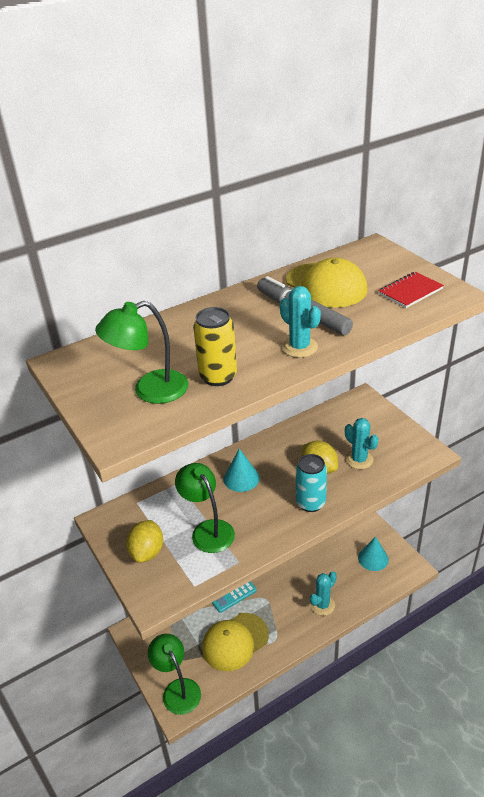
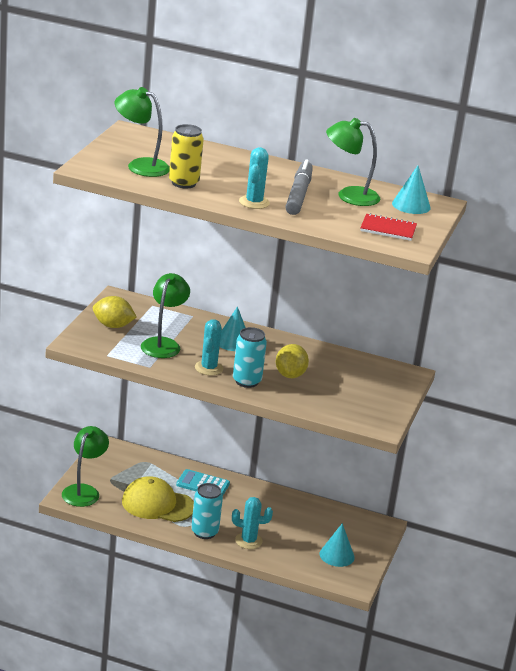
camera: 45 degrees right, 10 degrees down
(147, 552) = (113, 326): yellow lemon -> yellow lemon turned 45 degrees clockwise
(293, 629) = (204, 532): none -> turquoise can
(326, 285) = (349, 195): yellow cap -> green lamp
(359, 459) = (326, 391): turquoise cactus -> turquoise cactus (209, 368)
(369, 261) = (411, 205): none -> turquoise cone

